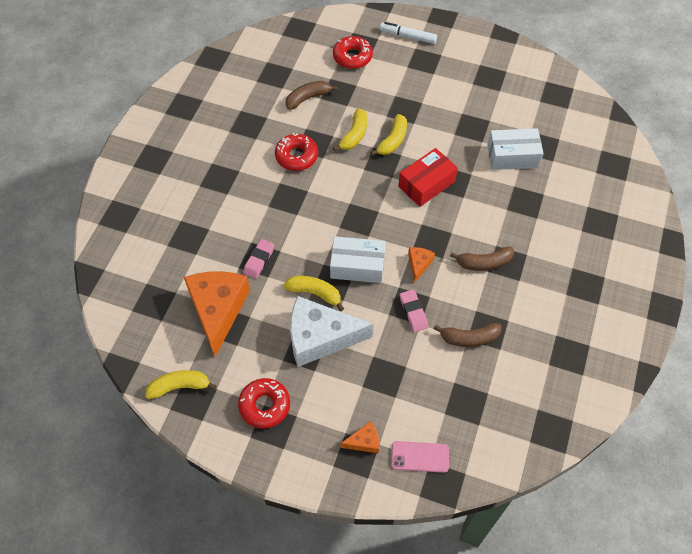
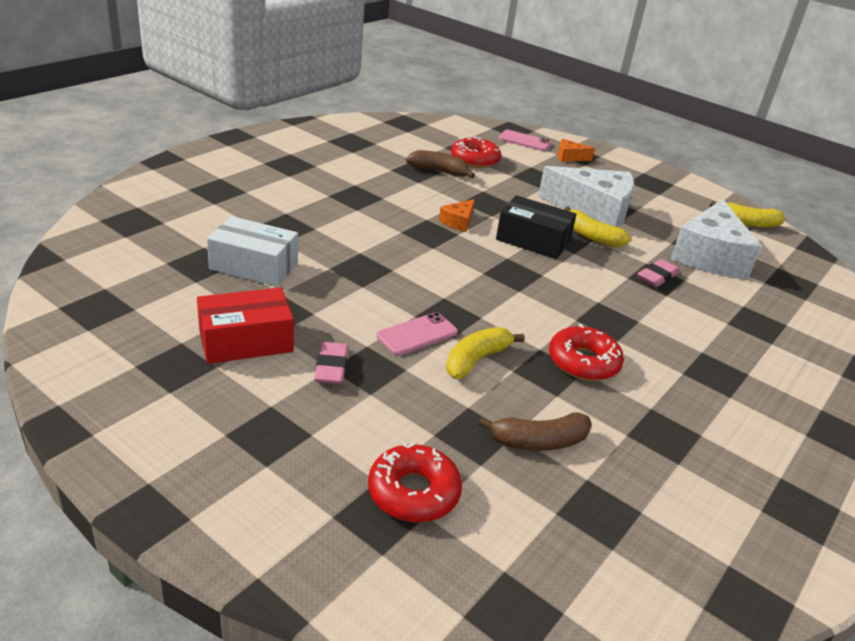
camera: 165 degrees left, 25 degrees down
(218, 310) = (709, 256): orange cheese -> white cheese
(264, 405) = (659, 193): red donut -> red donut (474, 160)
(357, 266) = (533, 240): white box -> black box
(392, 141) = (417, 334): yellow banana -> pink phone
(408, 37) = (262, 495): white marker -> none
(413, 312) = (485, 198): pink eraser -> pink eraser (331, 367)
(426, 184) = (400, 276): red box -> red box (246, 341)
(484, 263) = (382, 203): brown banana -> none

